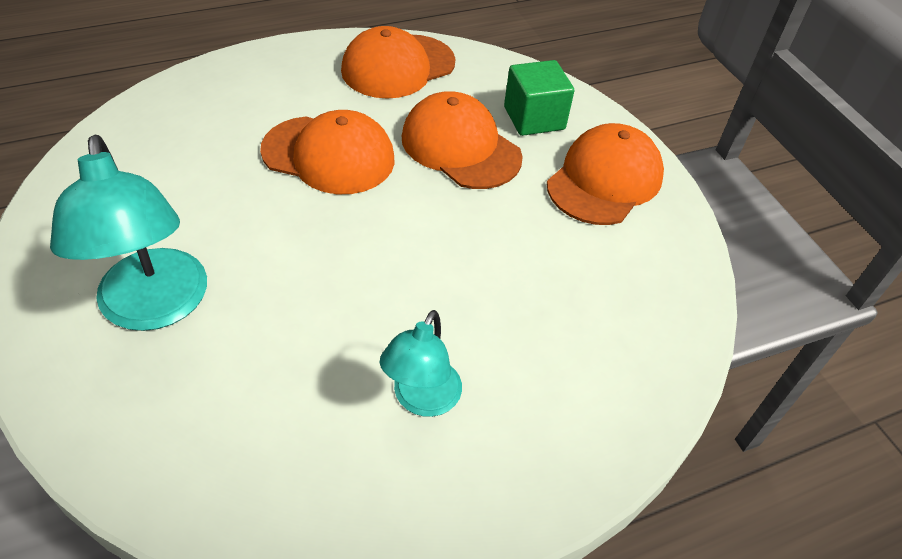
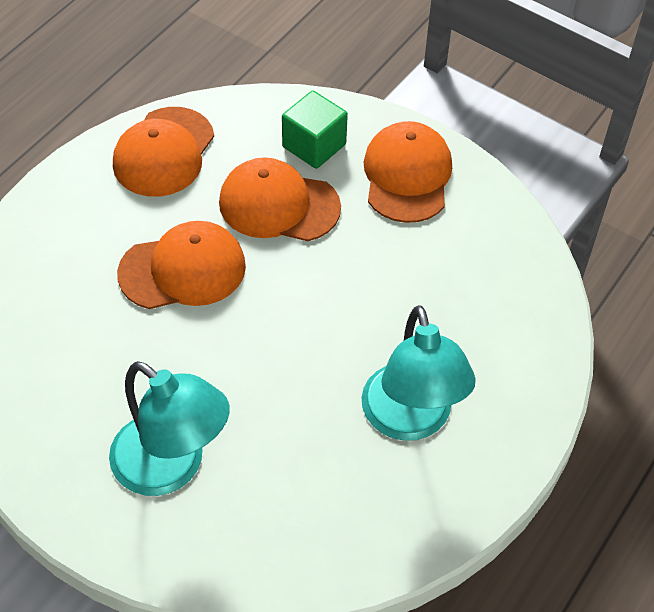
camera: 30 degrees left, 5 degrees up
(421, 400) = (410, 420): turquoise lamp -> turquoise lamp, size x1.67

